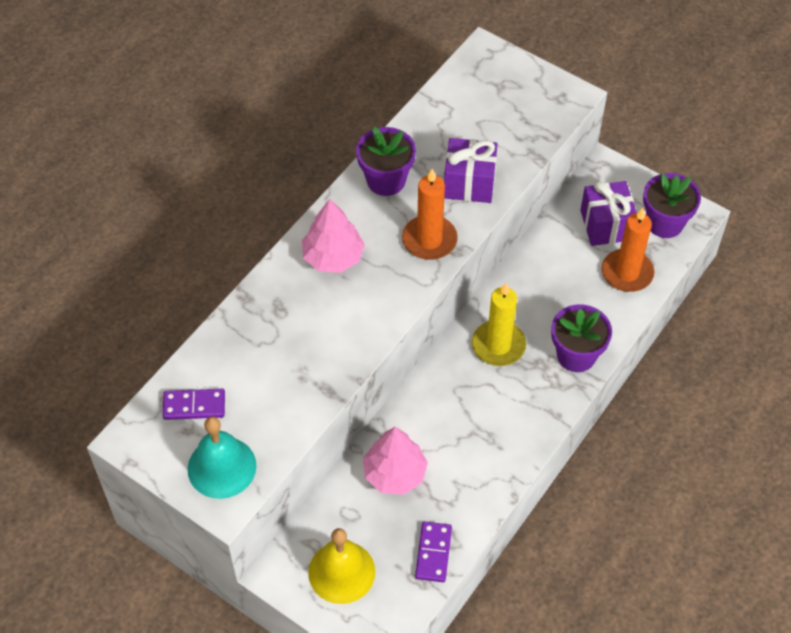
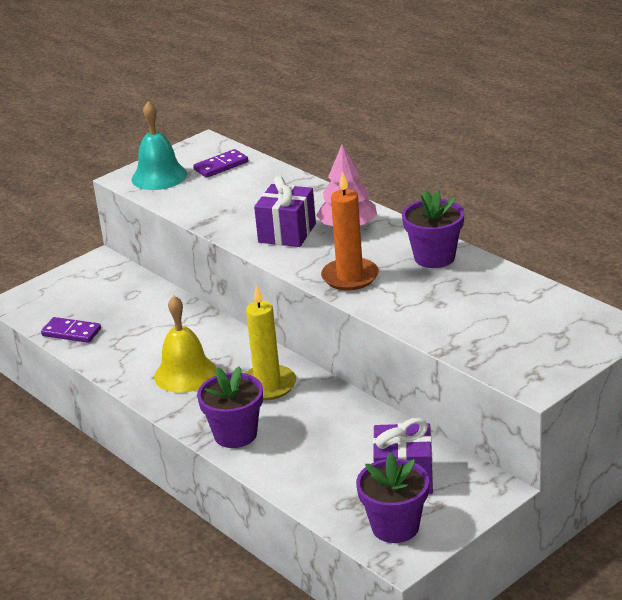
camera: 105 degrees right, 25 degrees down
(194, 406) = (221, 166): purple domino -> purple domino turned 45 degrees clockwise
(341, 572) = (82, 288): yellow bell -> yellow bell (185, 374)
(394, 473) = (157, 317): pink tree -> none
(469, 183) = (417, 304): purple gift -> purple gift (287, 233)
(627, 273) = (330, 485): orange candle -> none

